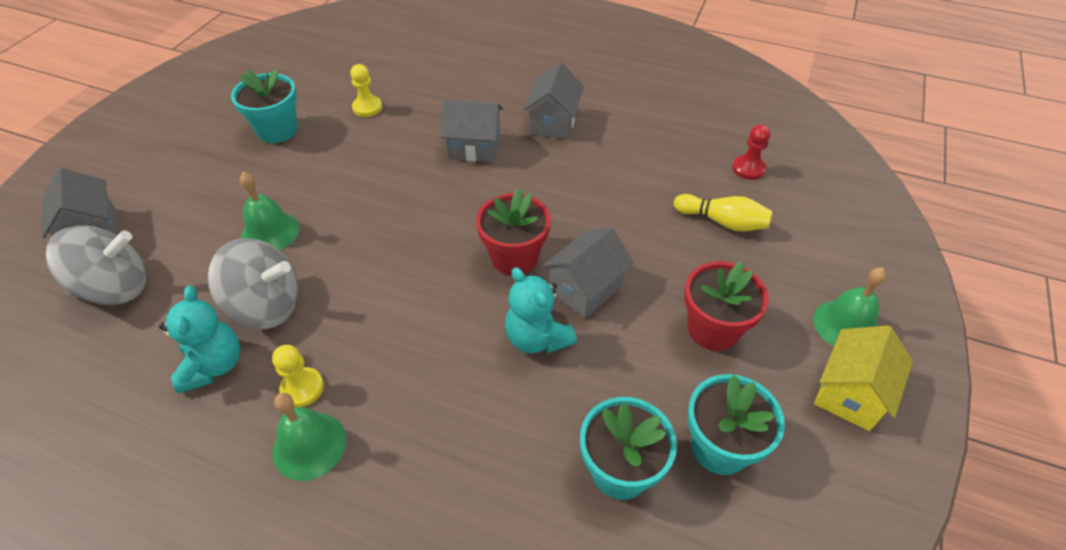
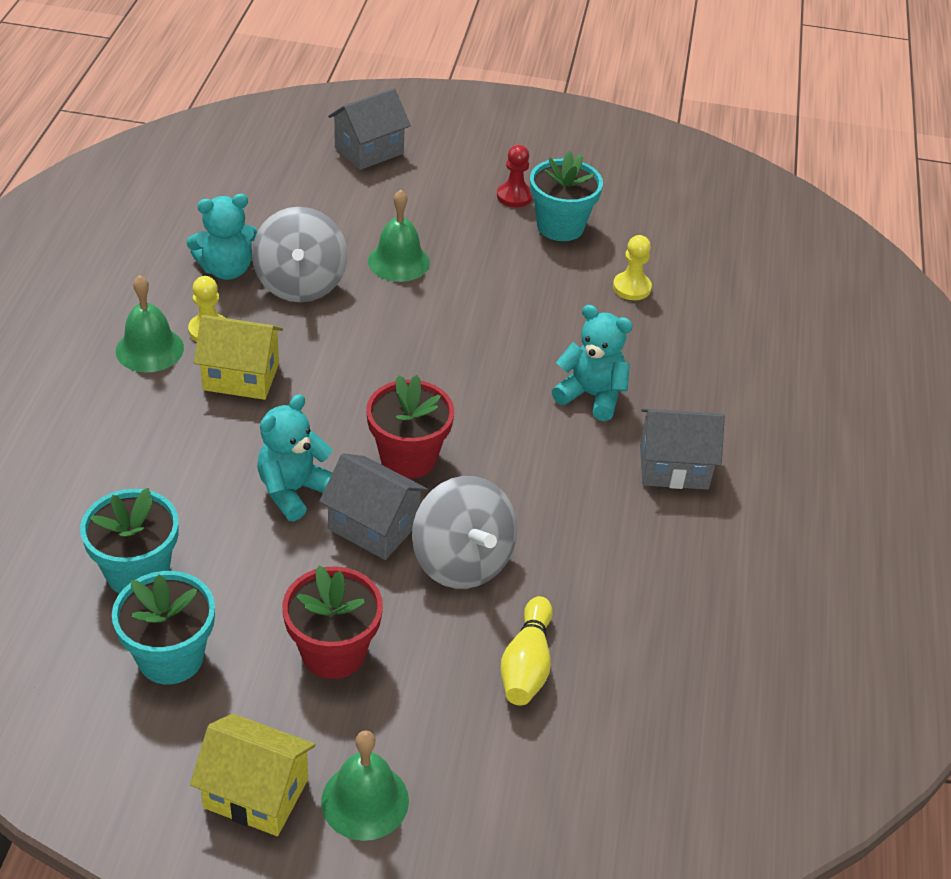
camera: 75 degrees right, 5 degrees down
(116, 288) = (304, 186): grey spinning top -> grey spinning top (462, 561)
(380, 365) = (241, 377): none -> yellow house
(474, 147) = (591, 395): grey house -> turquoise teddy bear
(748, 168) = (653, 699): red pawn -> red pawn (514, 196)

